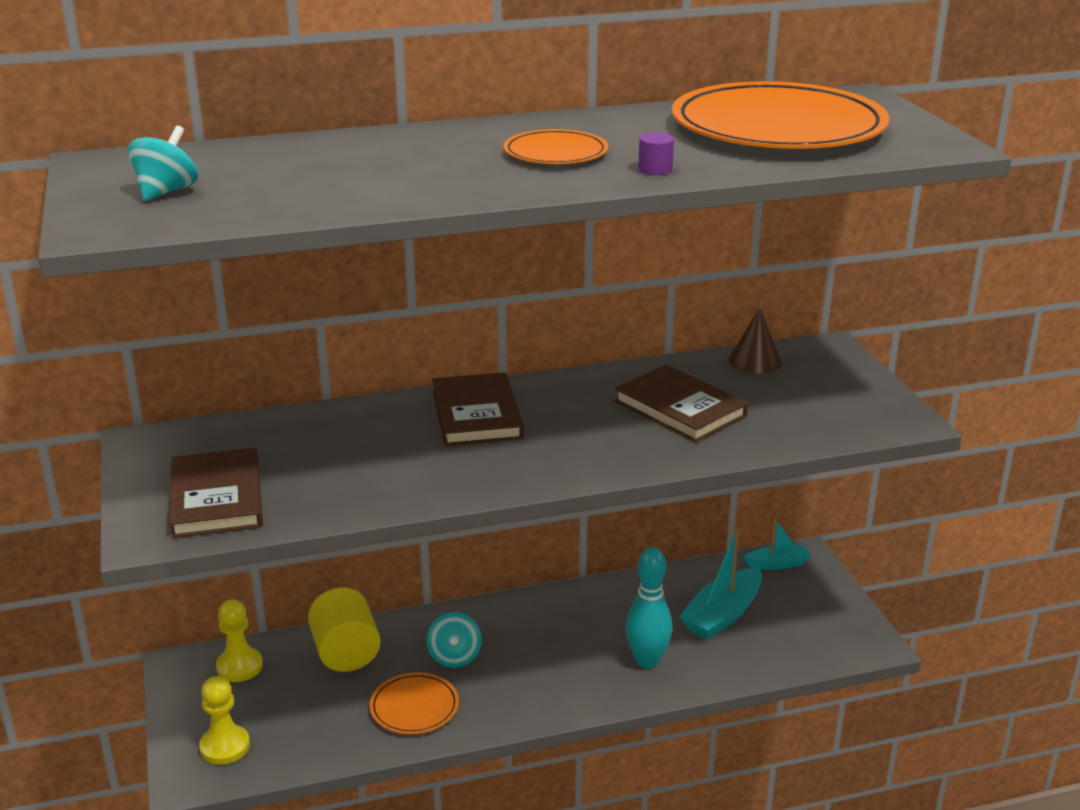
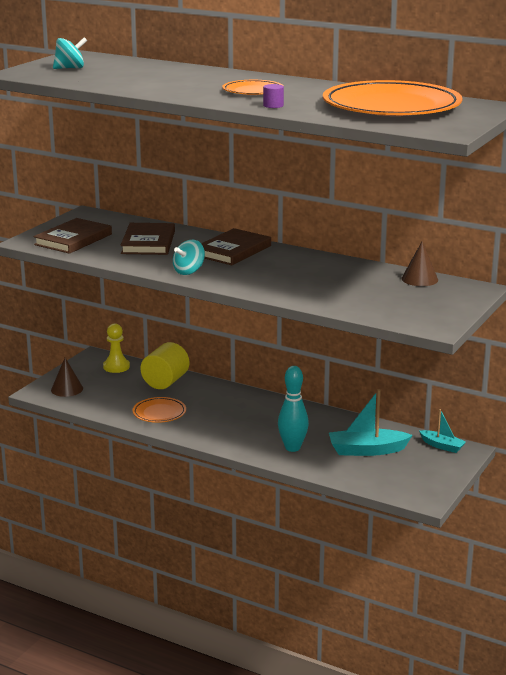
camera: 45 degrees right, 5 degrees down
(225, 746) = (67, 389): yellow pawn -> brown cone
(454, 657) = (208, 404): turquoise spinning top -> turquoise spinning top (189, 271)
(680, 408) = (331, 281): brown book -> brown book (148, 242)

